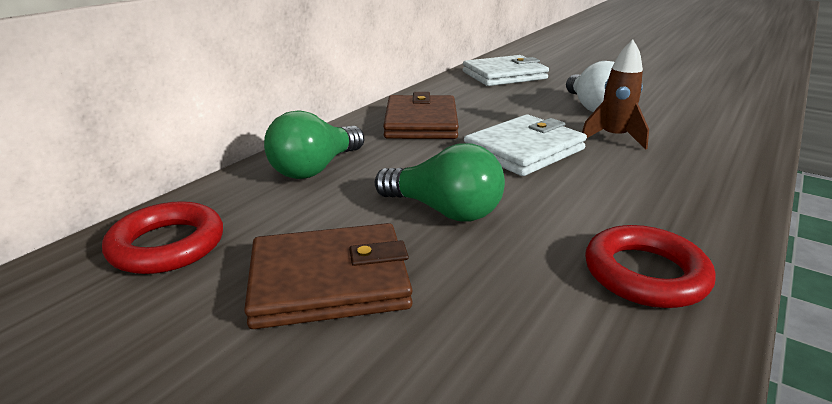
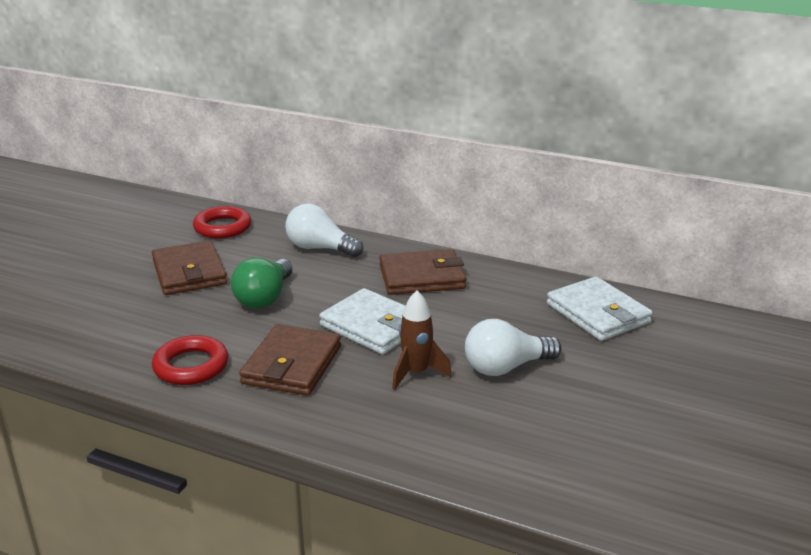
camera: 80 degrees right, 0 degrees up
(315, 168) = (320, 248): green light bulb -> white light bulb
(617, 197) = (292, 365): none -> brown wallet

